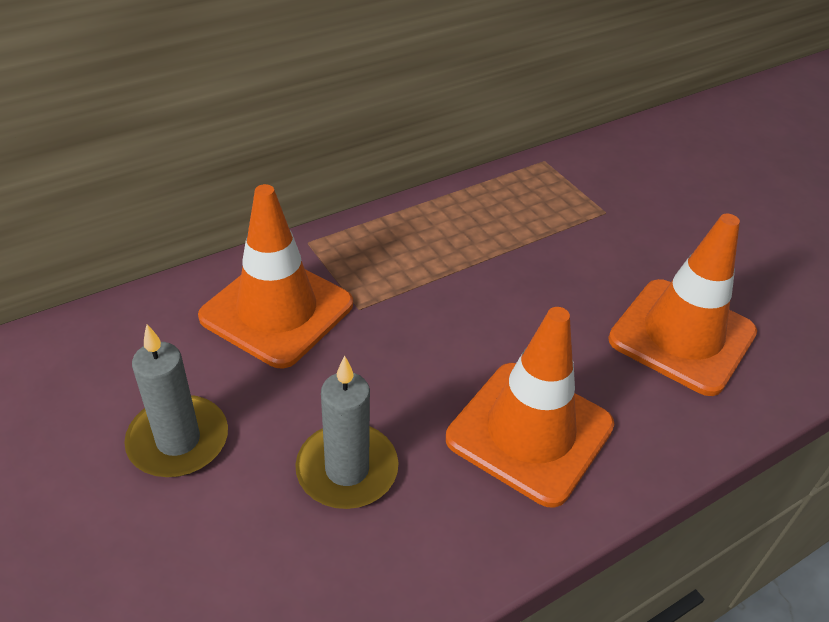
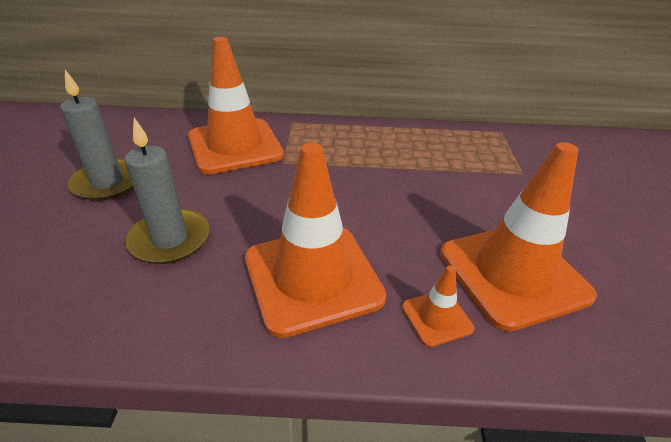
camera: 35 degrees right, 5 degrees down
(660, 412) = (436, 318): none -> orange traffic cone

